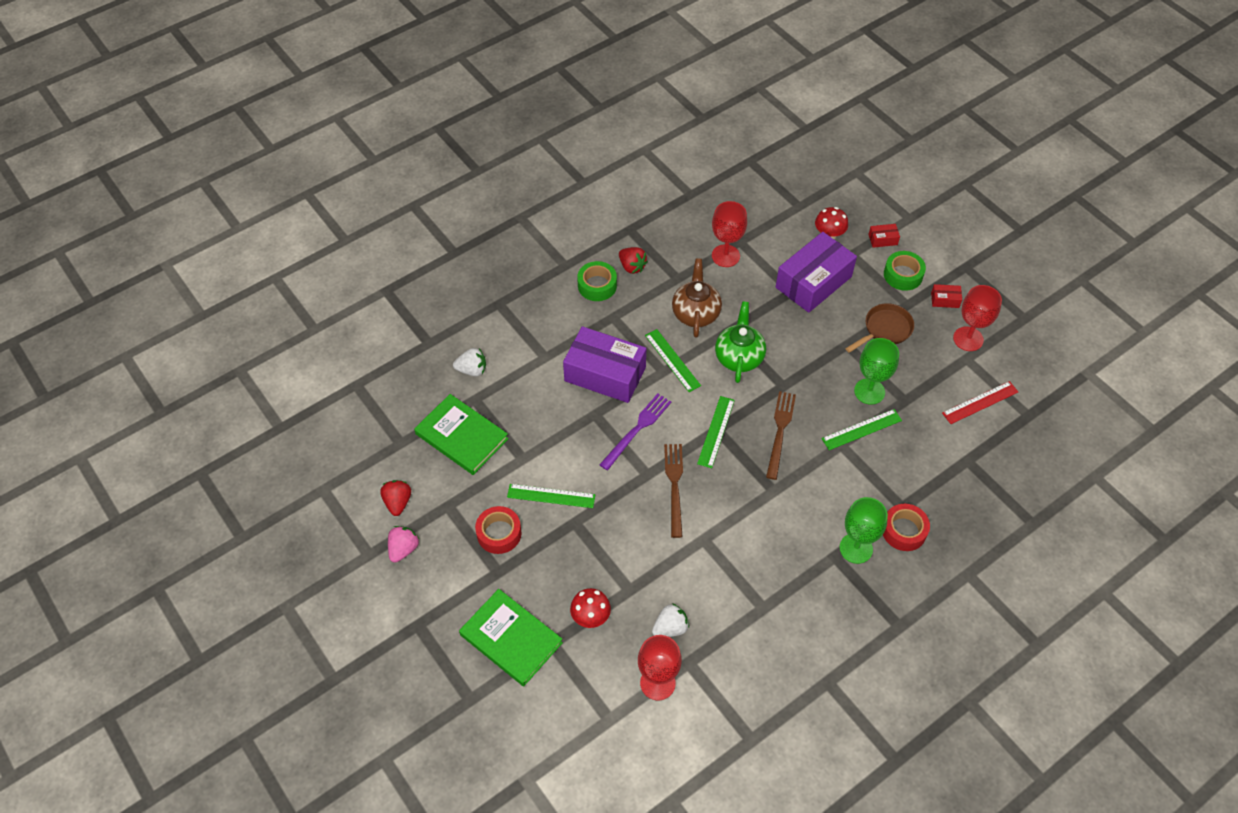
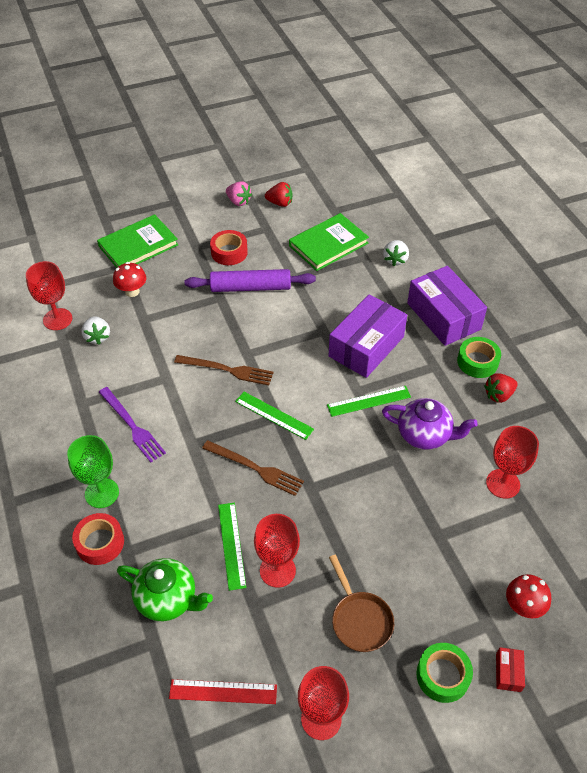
camera: 105 degrees right, 5 degrees down
(551, 496) = (250, 287): green ruler -> purple rolling pin
(637, 429) = (297, 356): purple fork -> purple fork (132, 426)
(695, 313) = (425, 435): brown teapot -> purple teapot
(739, 357) = (358, 458): green teapot -> green teapot (168, 599)
(813, 282) = (448, 563): purple box -> purple box (443, 316)
(869, 391) = (277, 570): green goblet -> red goblet
(945, 300) = (391, 715): red box -> none
(980, 402) = (223, 692): red ruler -> red ruler turned 75 degrees counterclockwise

